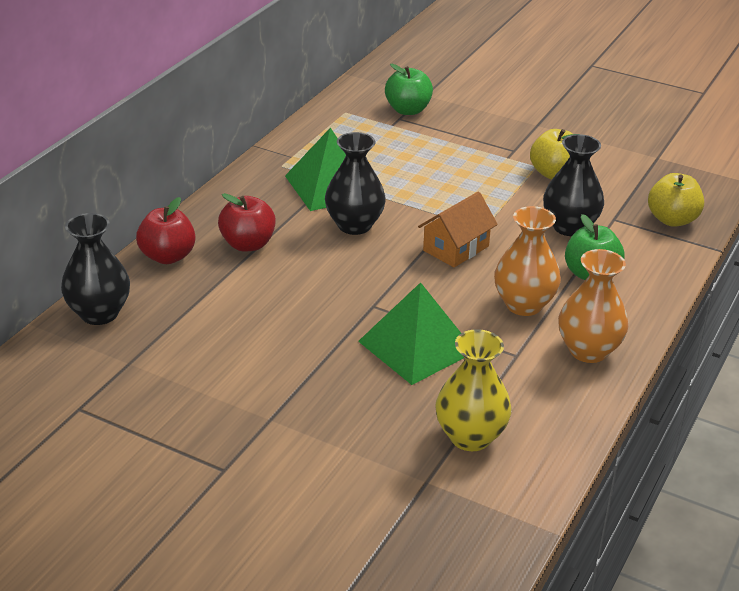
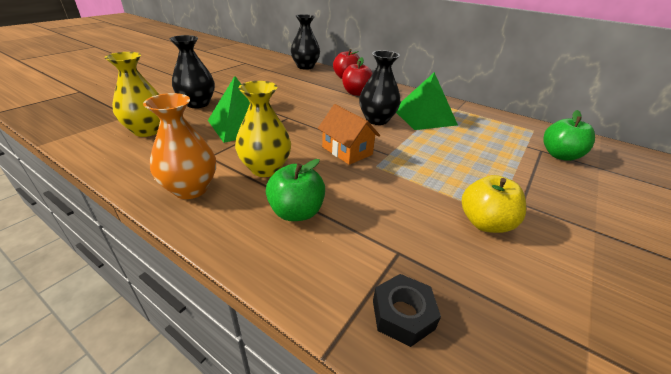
camera: 95 degrees right, 0 degrees up
(524, 305) = (265, 168): orange vase -> yellow vase
(569, 227) = (380, 214): black vase -> black vase (197, 104)
(672, 220) = (403, 314): yellow apple -> black nut

